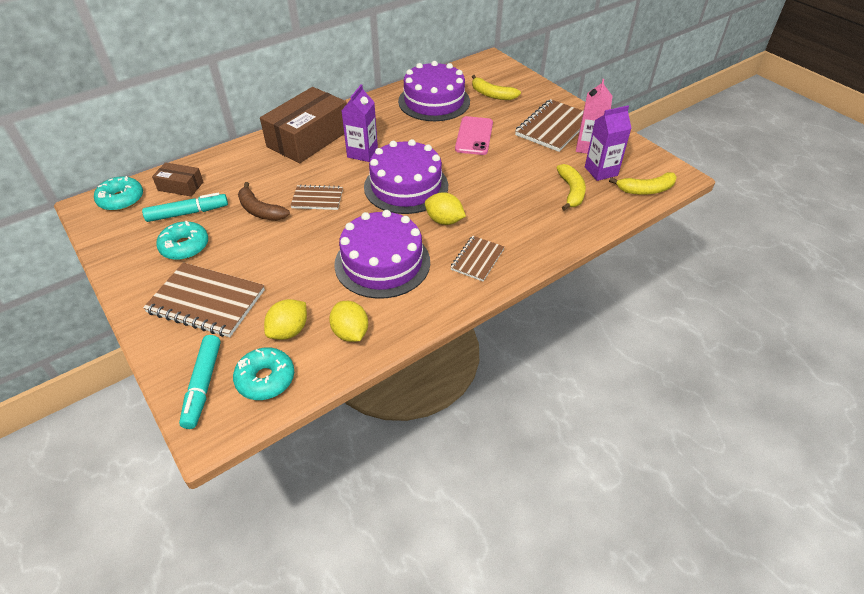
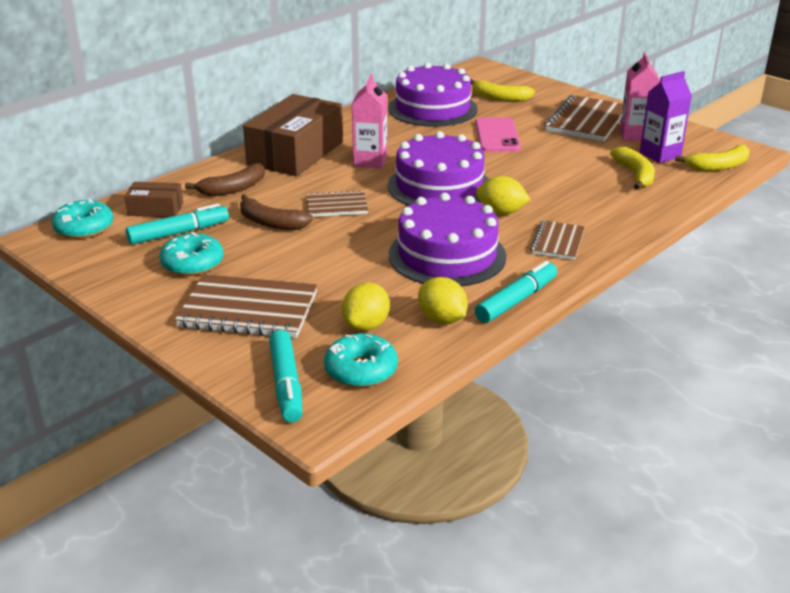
camera: 10 degrees left, 15 degrees down
(246, 171) = (233, 189): none -> brown banana
(362, 153) = (370, 161): purple carton -> pink carton
(418, 320) = (516, 300): none -> turquoise marker

